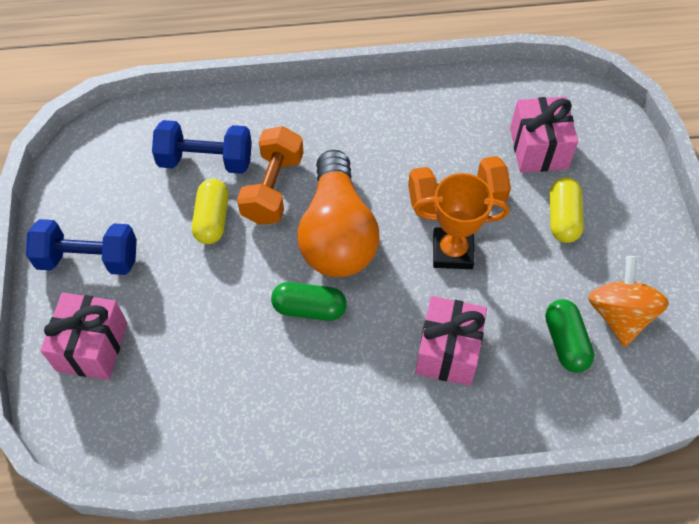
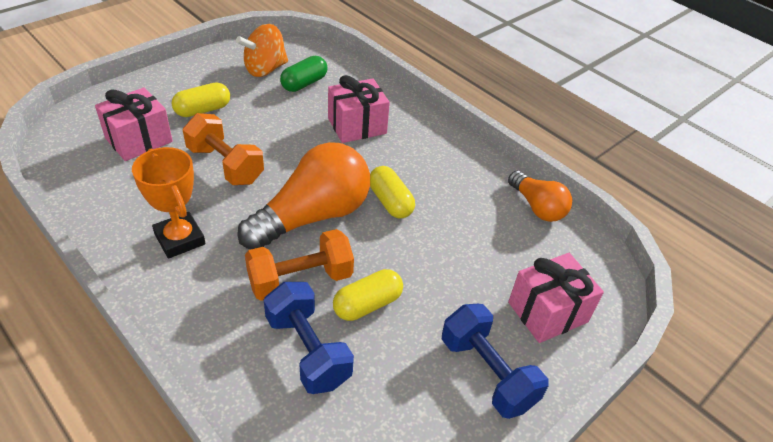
camera: 130 degrees left, 15 degrees down
(199, 446) = (537, 207): none -> orange light bulb
(309, 308) = (390, 202): green capsule -> yellow capsule
(452, 251) = (276, 150): orange trophy -> orange trophy (180, 239)

